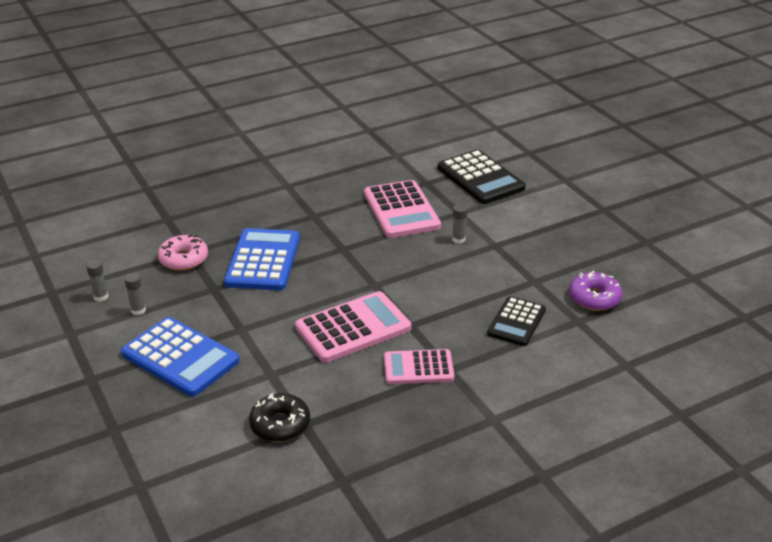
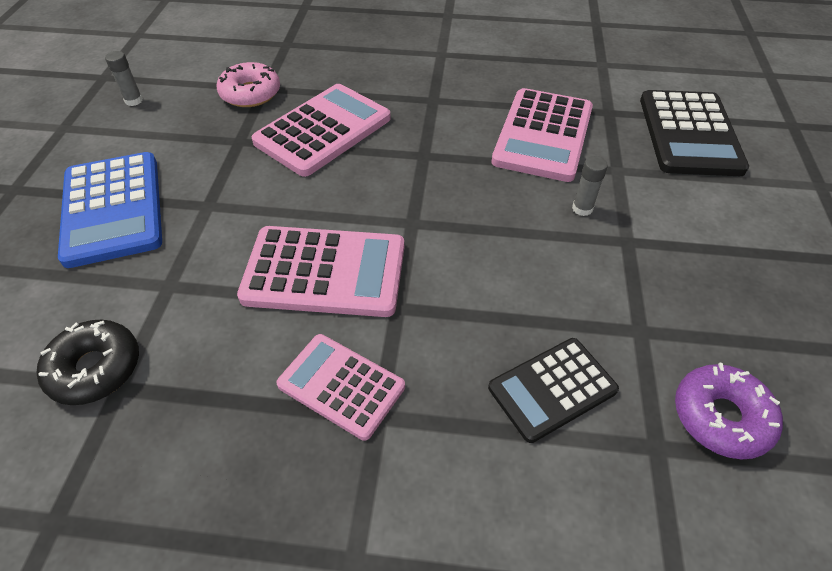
camera: 35 degrees right, 15 degrees up
(138, 310) = (145, 131): grey glue stick -> none
(263, 260) = (323, 130): blue calculator -> pink calculator

